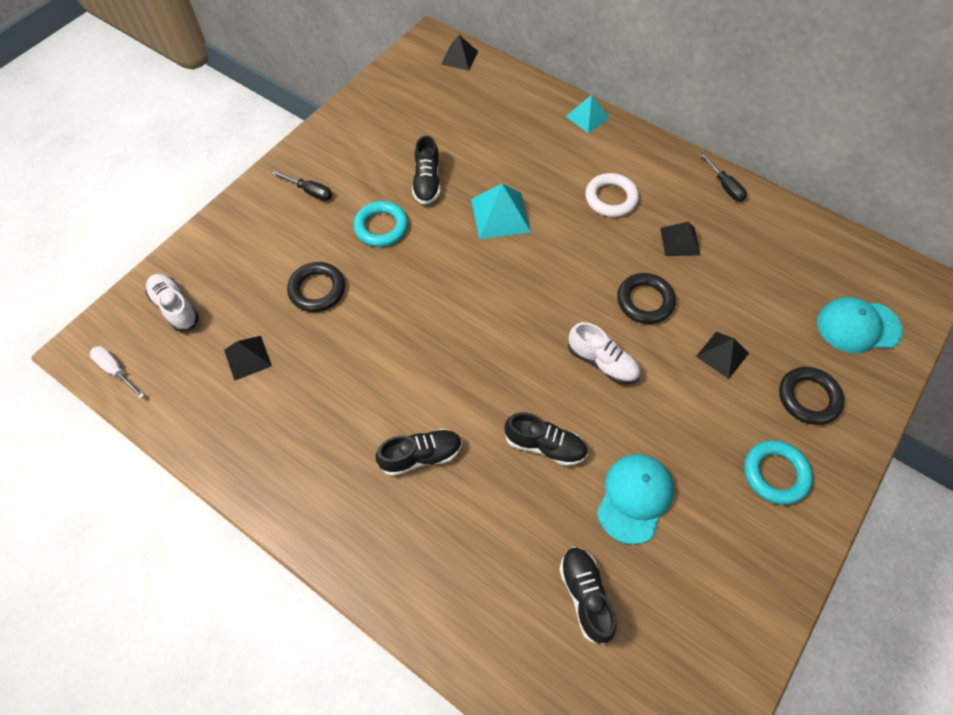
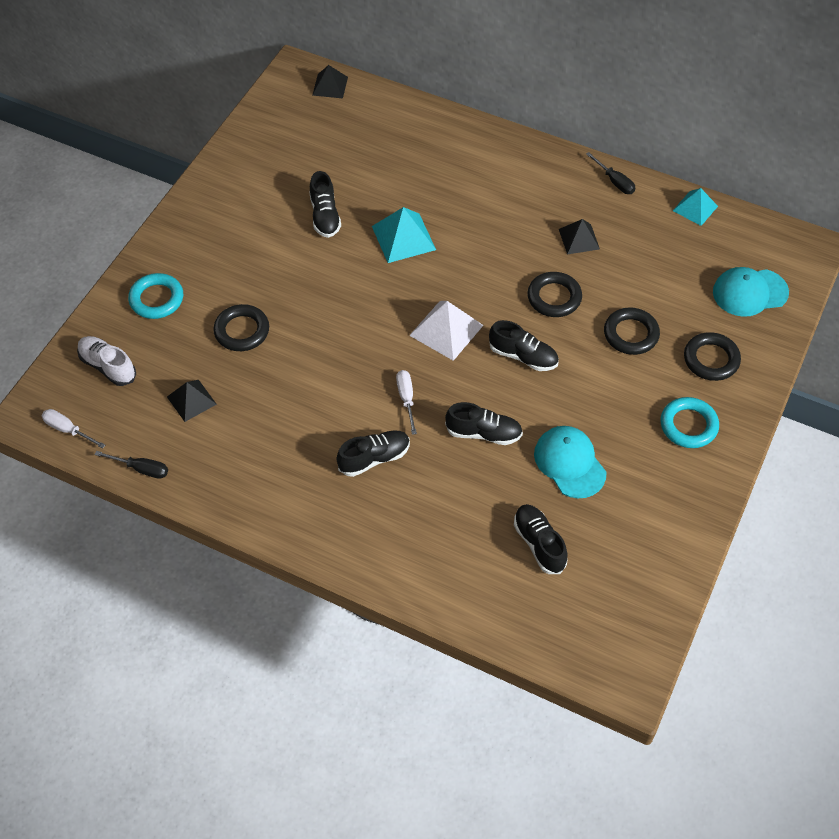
camera: 10 degrees left, 5 degrees down
(310, 191) = (210, 240): black screwdriver -> black screwdriver (141, 469)
(381, 227) = (290, 264): turquoise ring -> turquoise ring (156, 299)
(469, 391) = (406, 399): none -> white screwdriver
(525, 320) = (446, 330): none -> white pyramid
(587, 117) = (471, 131): turquoise pyramid -> turquoise pyramid (695, 208)
(602, 362) = (523, 356): white shoe -> black shoe
(611, 198) = (507, 207): white ring -> none
(634, 498) = (569, 463): turquoise cap -> turquoise cap turned 45 degrees counterclockwise
(722, 354) = (631, 334): black pyramid -> black ring

